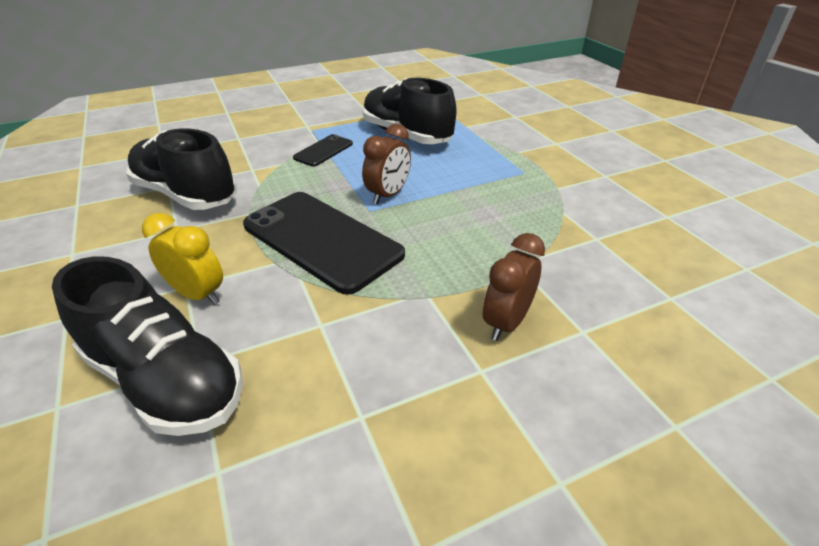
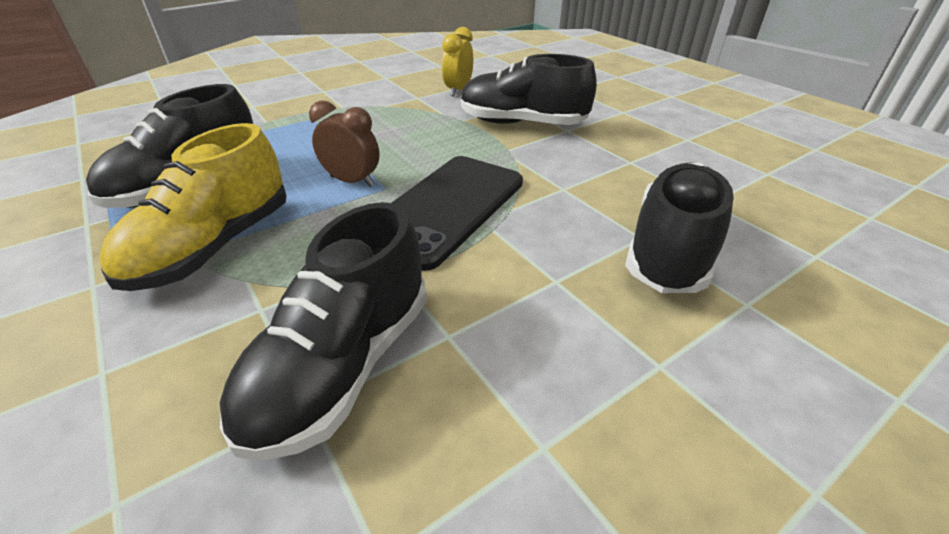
camera: 100 degrees left, 0 degrees up
(198, 294) = (564, 267): yellow clock -> yellow clock (458, 91)
(323, 151) = (214, 246): black phone -> yellow shoe
(506, 322) = (521, 124): brown clock -> black shoe

